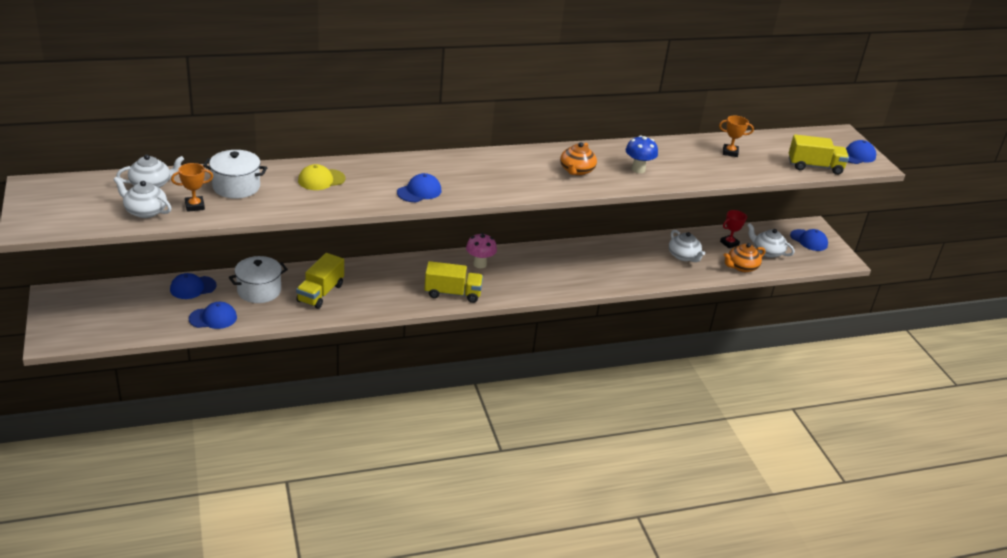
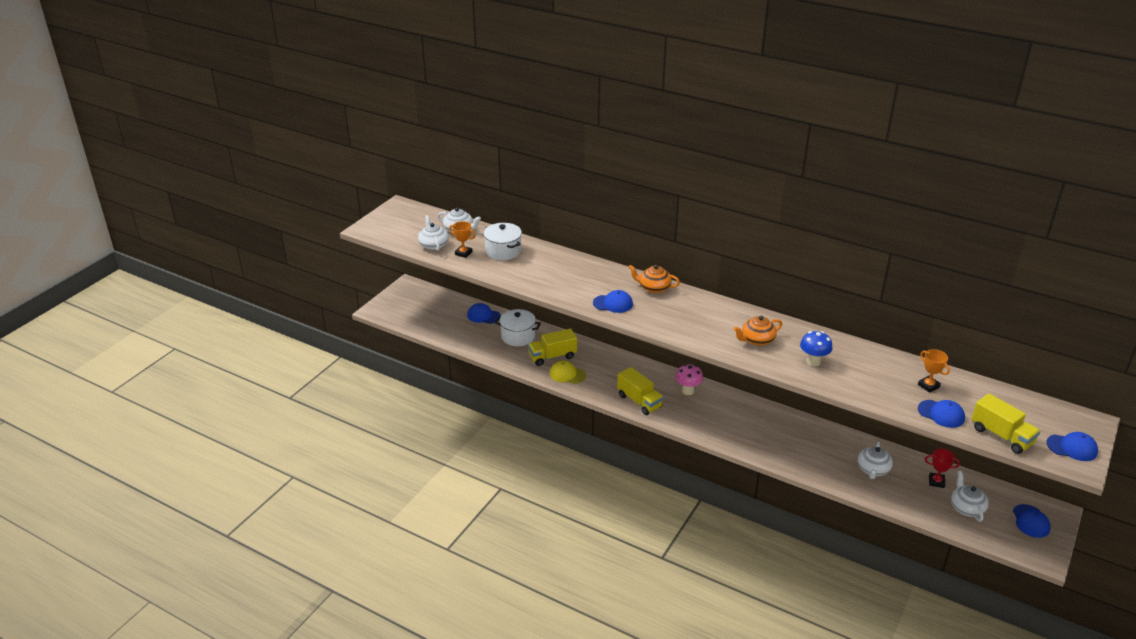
camera: 50 degrees right, 0 degrees up
(213, 318) = (471, 340): blue cap -> blue cap (941, 414)
(321, 180) = (560, 268): yellow cap -> yellow cap (567, 374)
(741, 267) = (918, 506): orange teapot -> orange teapot (654, 288)

